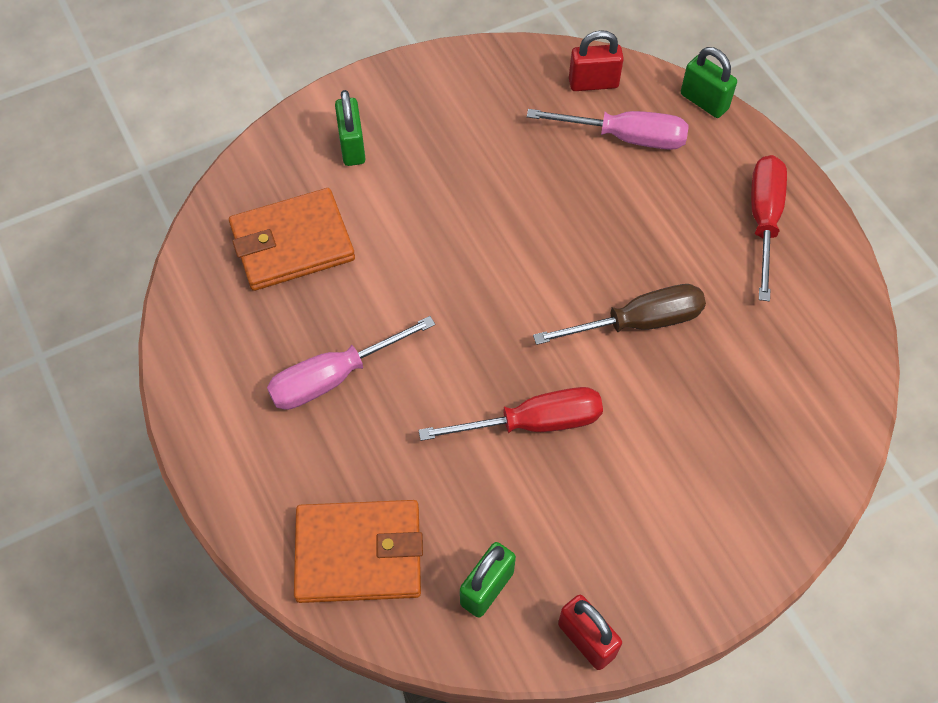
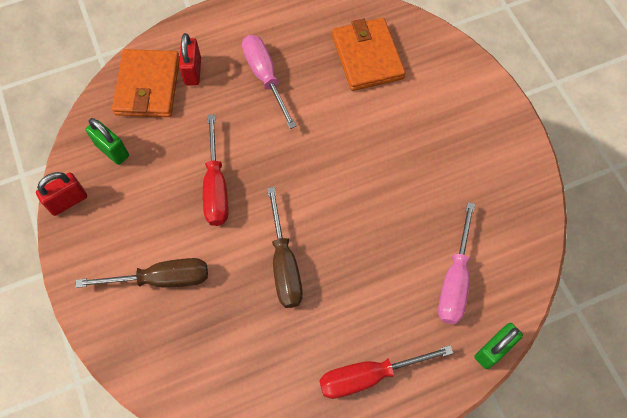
camera: 95 degrees right, 5 degrees up
(352, 146) = (447, 93): green padlock -> none
(593, 83) = (511, 263): red padlock -> red padlock (193, 71)
(688, 475) = (162, 279): none -> brown screwdriver
(763, 220) = (368, 376): red screwdriver -> red screwdriver turned 150 degrees clockwise

